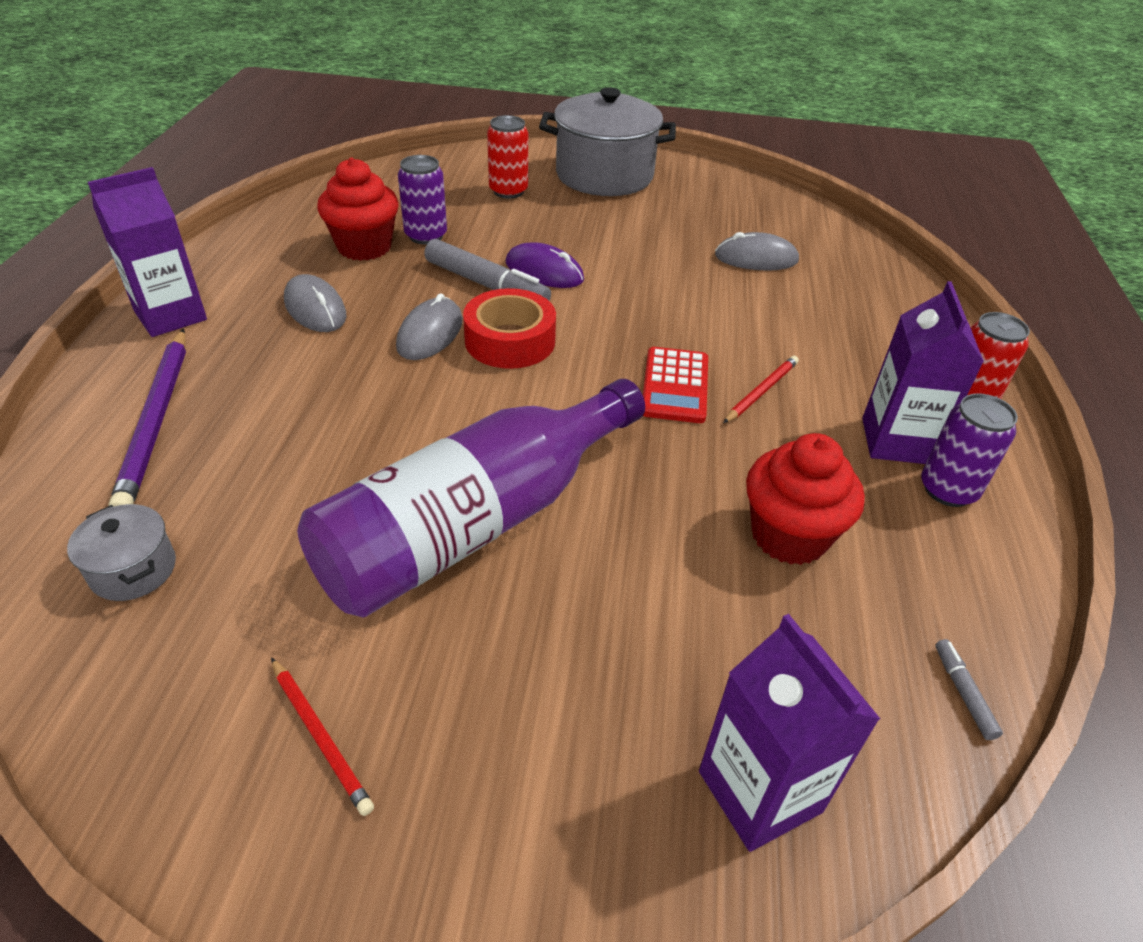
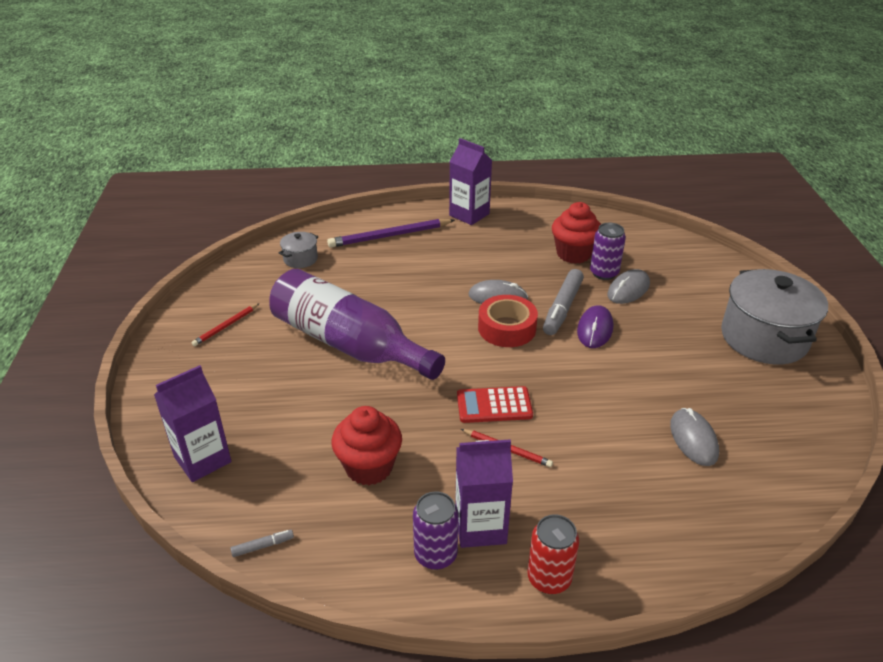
camera: 80 degrees right, 5 degrees down
(315, 308) = (500, 254): grey mouse -> grey mouse (628, 289)
(508, 191) = (693, 295): red can -> none

